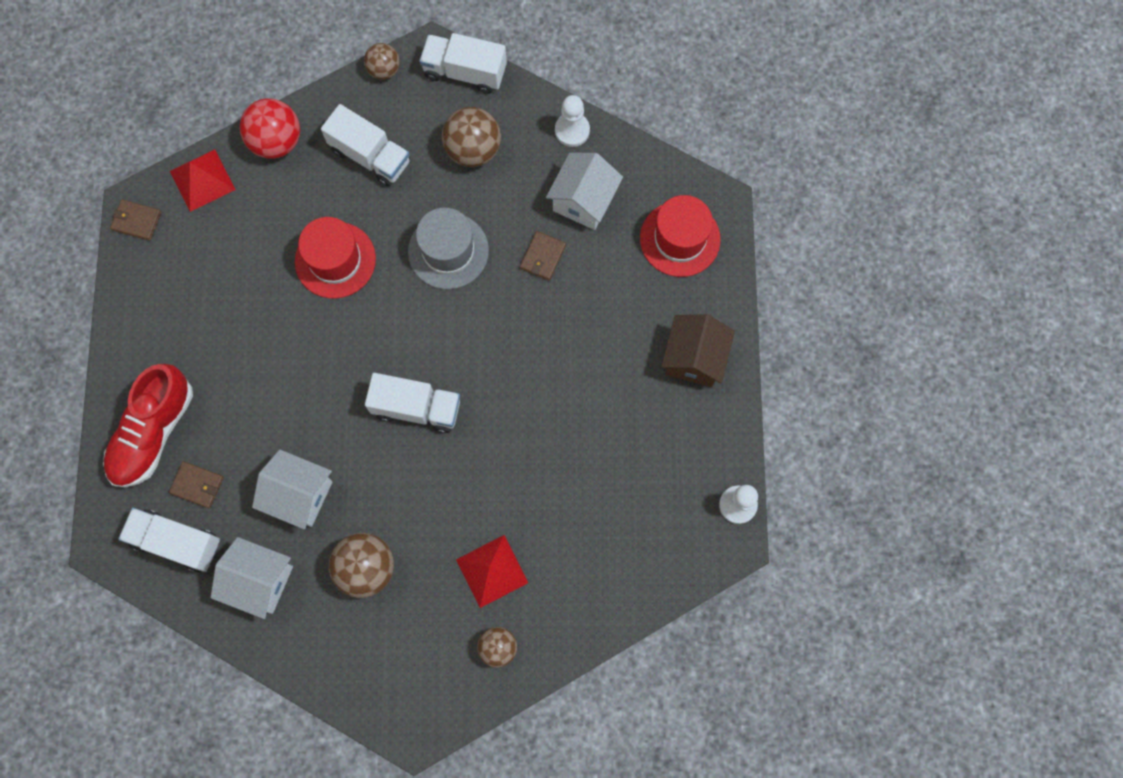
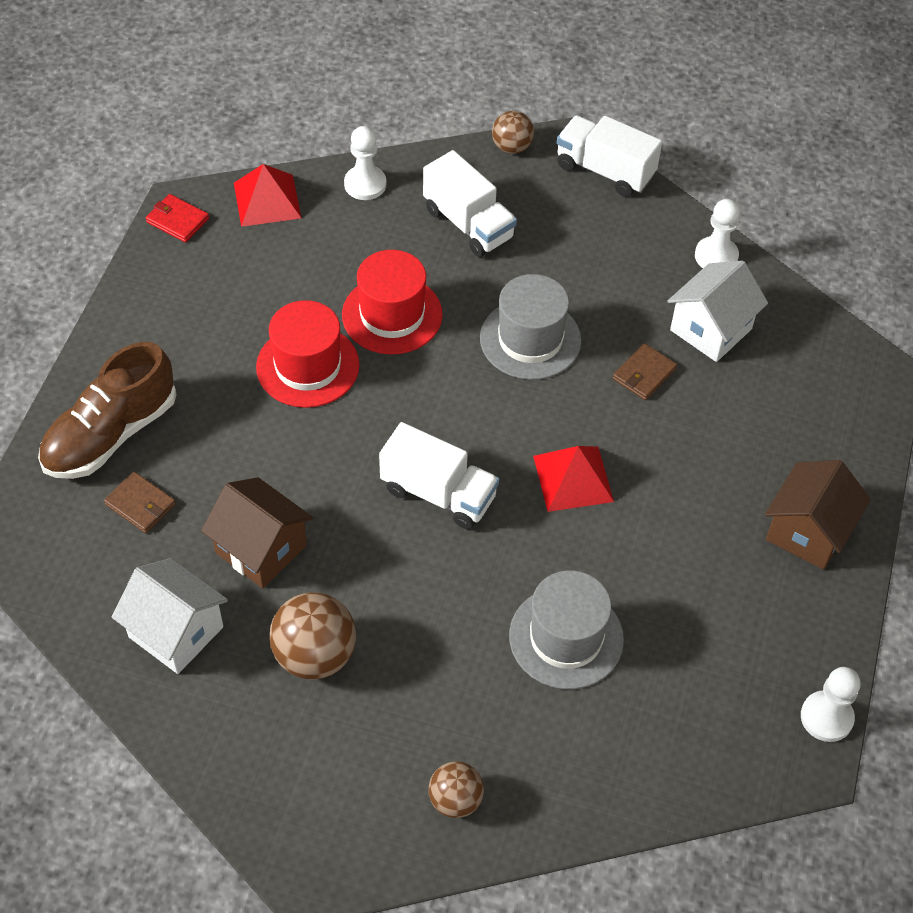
camera: 15 degrees right, 20 degrees down
(136, 221) = (177, 220): brown wallet -> red wallet
(153, 432) = (110, 434): red shoe -> brown shoe
(176, 542) = (91, 559): white truck -> none
(276, 141) = (365, 184): red ball -> white pawn
(300, 495) = (261, 549): white house -> brown house
(473, 150) = (591, 247): brown ball -> none
(492, 571) = (476, 704): red pyramid -> red pyramid (573, 478)
(541, 498) = (566, 637): none -> grey hat
(680, 239) = (821, 398): red hat -> red hat (307, 366)

